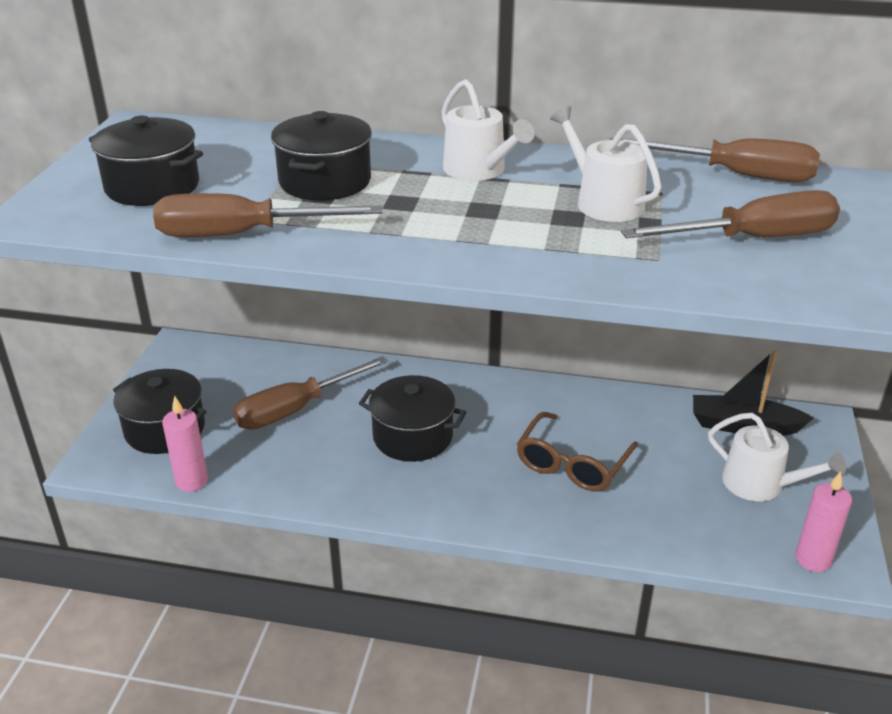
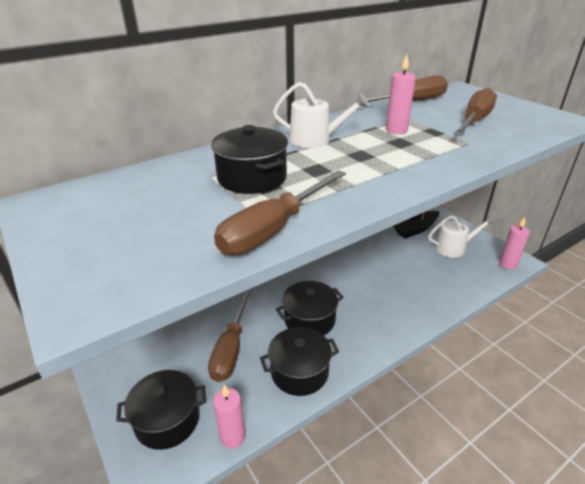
camera: 45 degrees left, 0 degrees up
(152, 186) = (142, 234): black pot -> black pot (299, 372)
(572, 464) = (388, 284): brown glasses -> none
(604, 202) = (396, 130): white watering can -> pink candle

